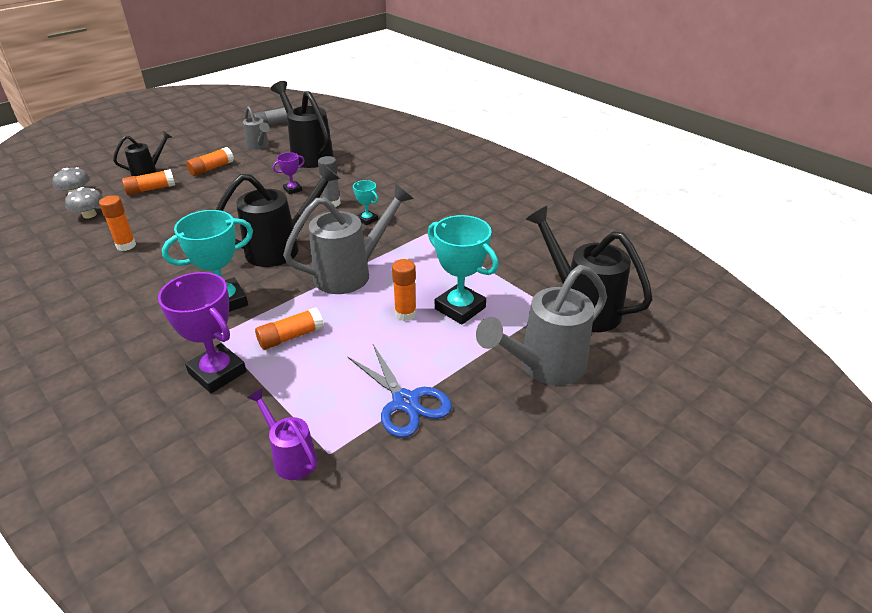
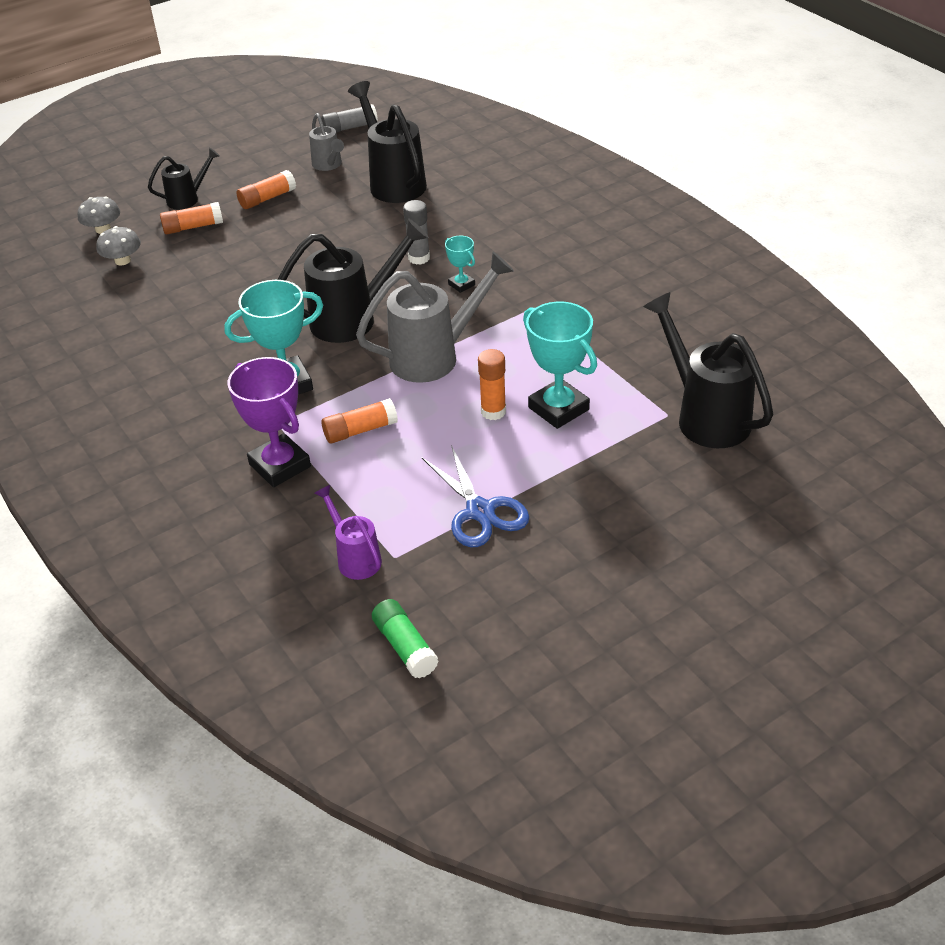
camera: 10 degrees right, 5 degrees up
(126, 245) = (170, 305): orange glue stick -> none
(293, 189) = (370, 236): purple trophy -> none
(347, 551) = (405, 647): none -> green glue stick
(543, 367) = (641, 484): grey watering can -> none

